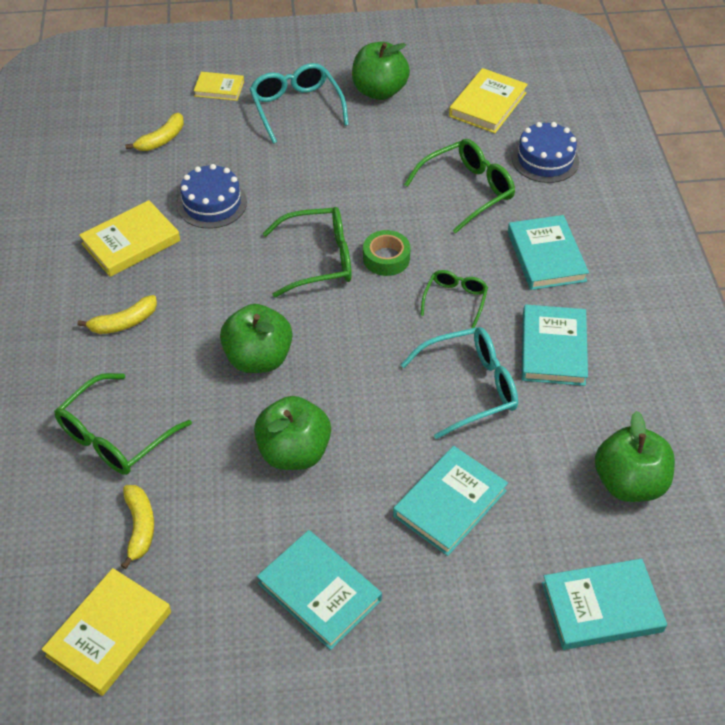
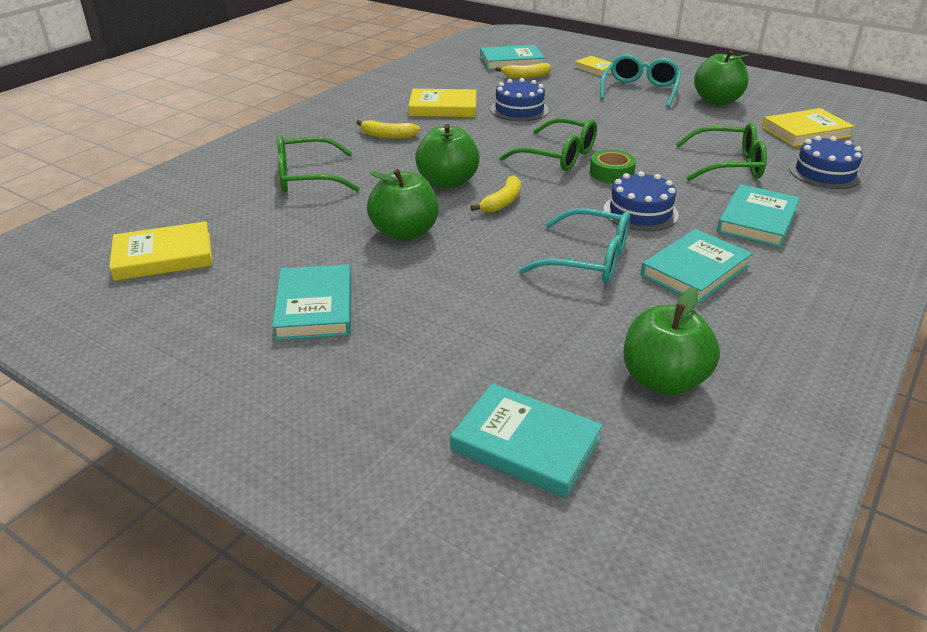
camera: 40 degrees right, 15 degrees down
(140, 527) = (257, 220): yellow banana -> yellow banana (502, 202)
(450, 503) = (480, 312): turquoise book -> turquoise book (511, 62)
(455, 300) = (640, 212): green glasses -> blue cake

